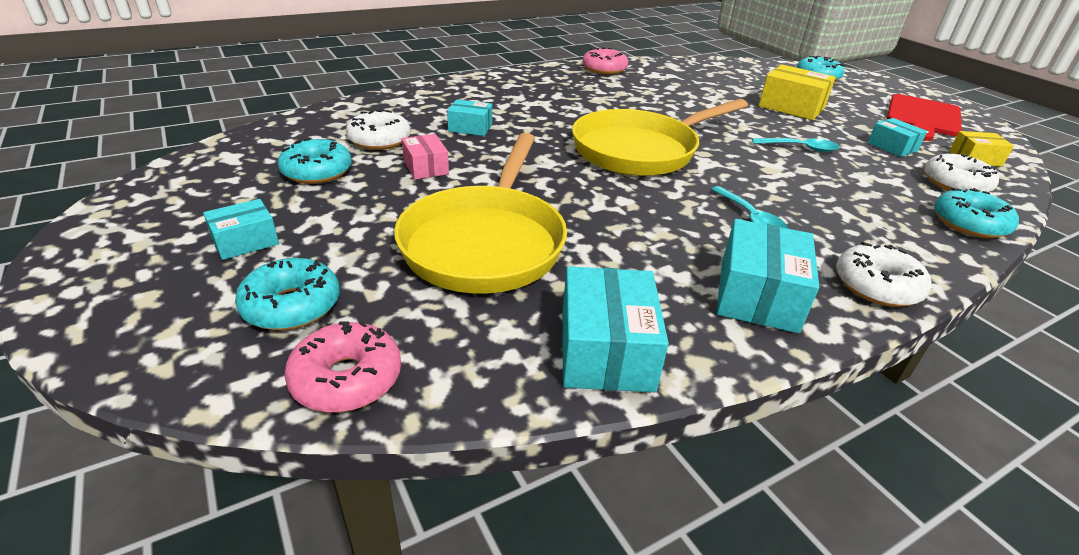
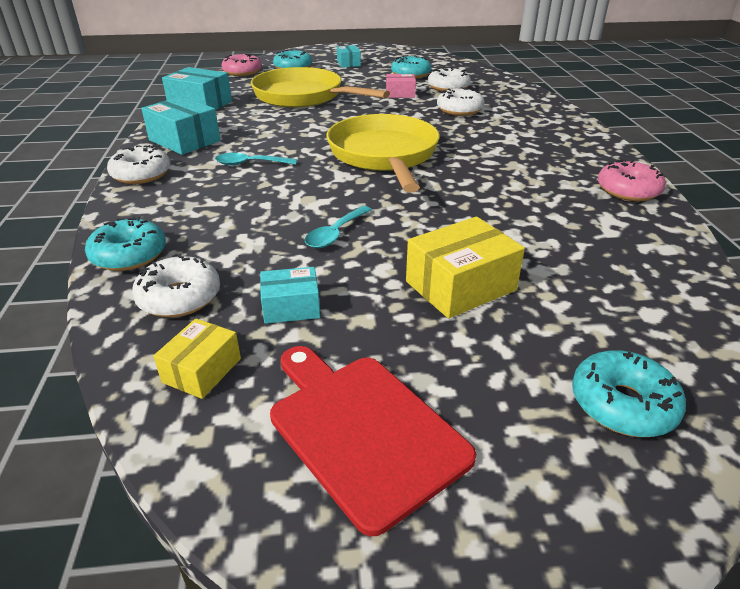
camera: 115 degrees right, 0 degrees up
(470, 128) = (459, 110): turquoise box -> white donut

